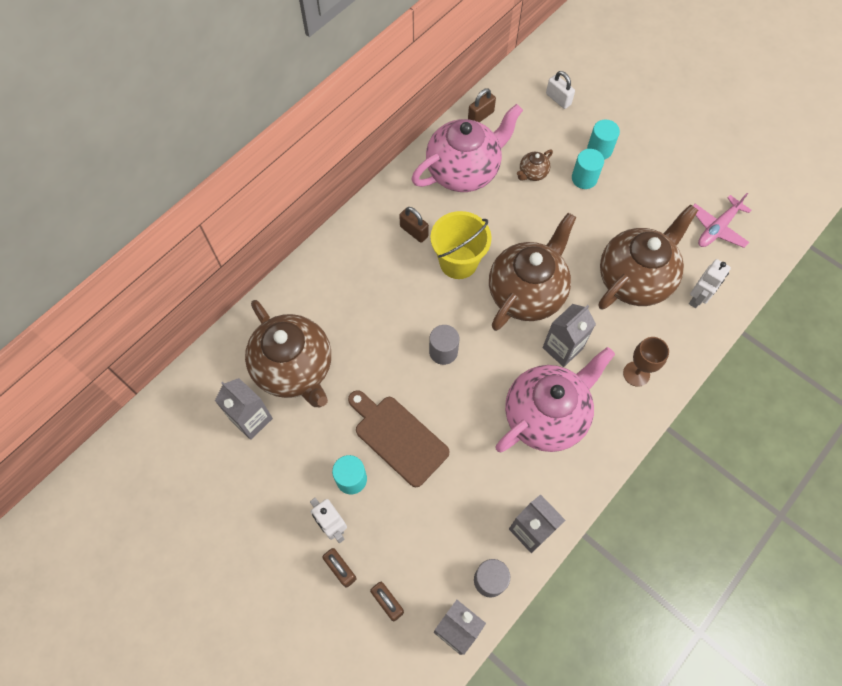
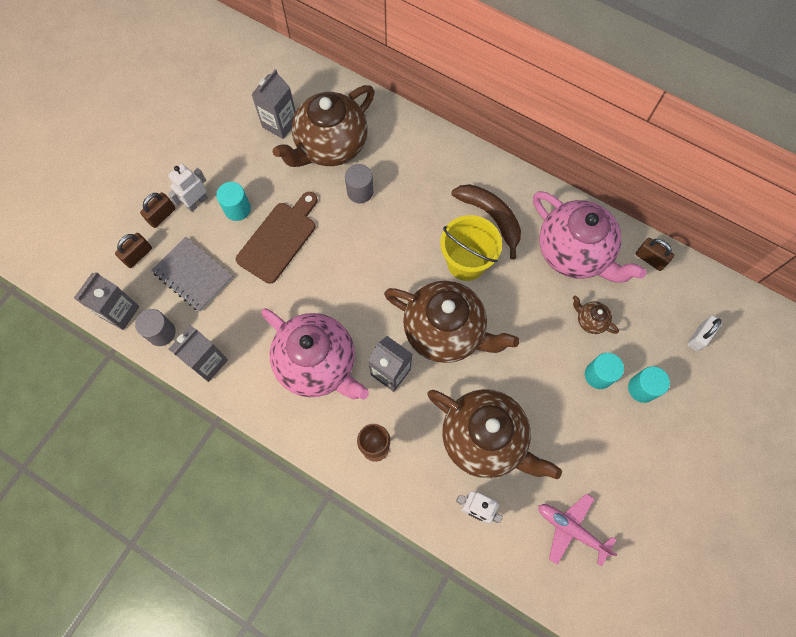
camera: 80 degrees right, 5 degrees up
(414, 231) = (491, 217): brown padlock -> brown banana
(424, 537) = (193, 275): none -> grey notebook
(443, 351) = (368, 263): grey cylinder -> grey cylinder (360, 192)

